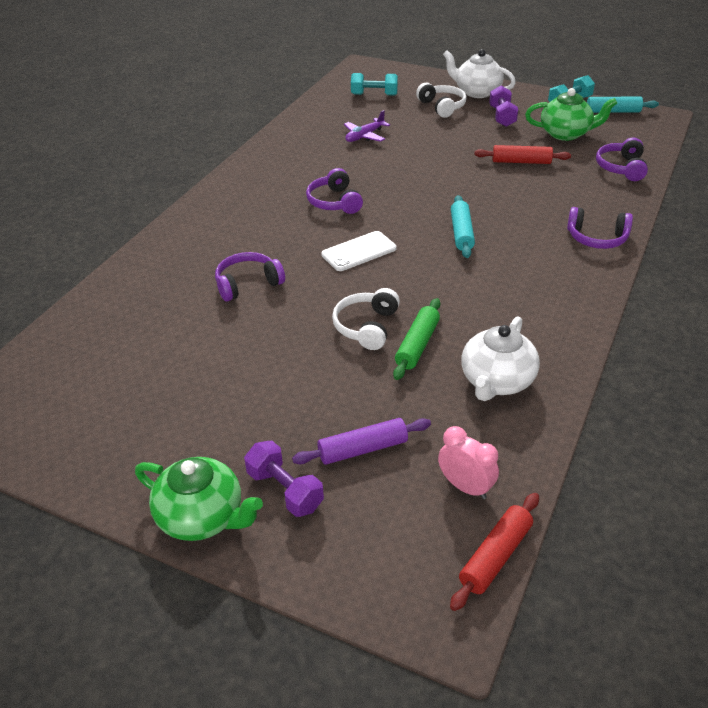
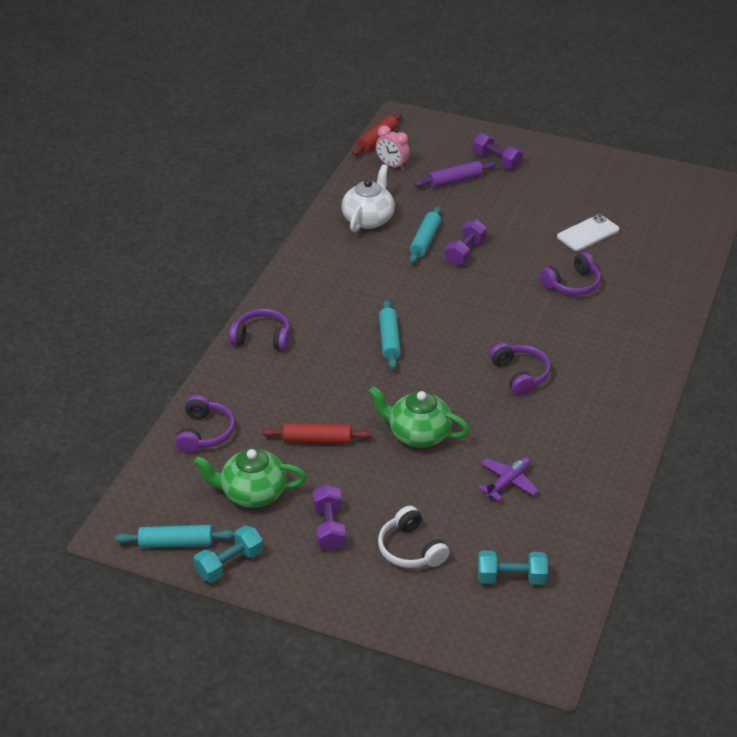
camera: 175 degrees right, 0 degrees up
(202, 517) = (539, 149): green teapot -> green teapot (418, 434)
(359, 251) = (484, 317): white phone -> white phone (588, 233)
(366, 327) = (465, 252): white headphones -> purple dumbbell
(417, 345) = (425, 240): green rolling pin -> turquoise rolling pin
(476, 92) = (360, 588): white teapot -> none

